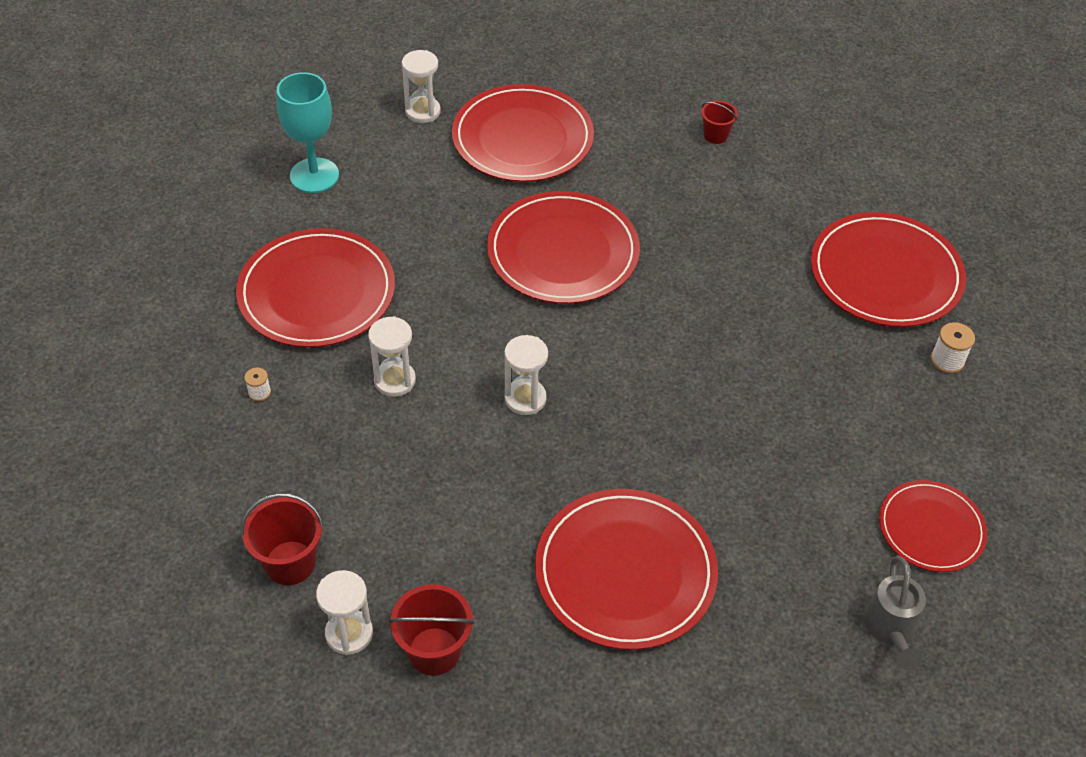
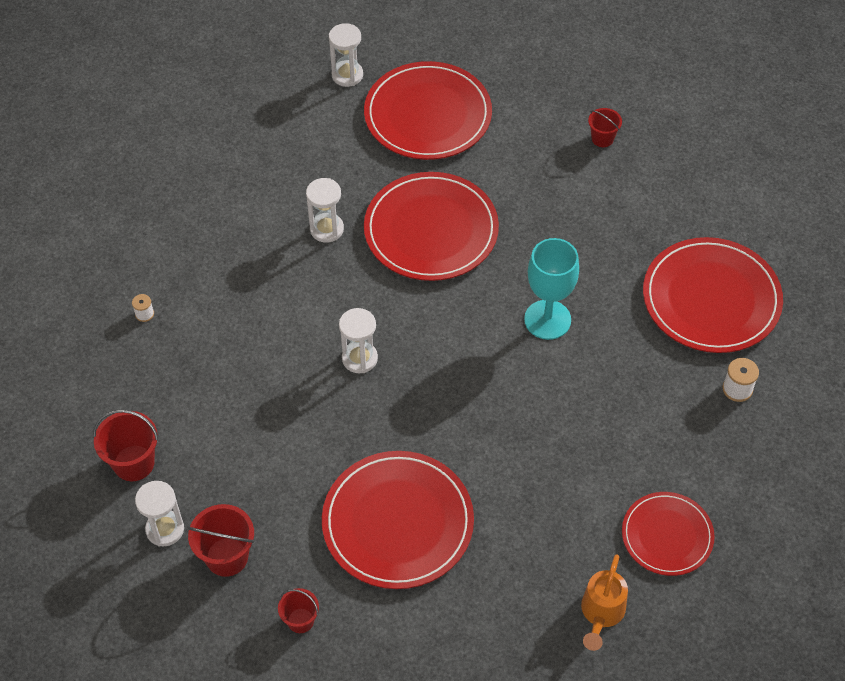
camera: 15 degrees right, 5 degrees up
(314, 175) = (238, 123): turquoise goblet -> turquoise goblet (547, 320)
(317, 292) = (213, 233): red plate -> none
(395, 380) = (256, 323): white hourglass -> white hourglass (326, 229)
(545, 709) = (300, 620): none -> red bucket
(890, 630) = (601, 614): grey watering can -> orange watering can

